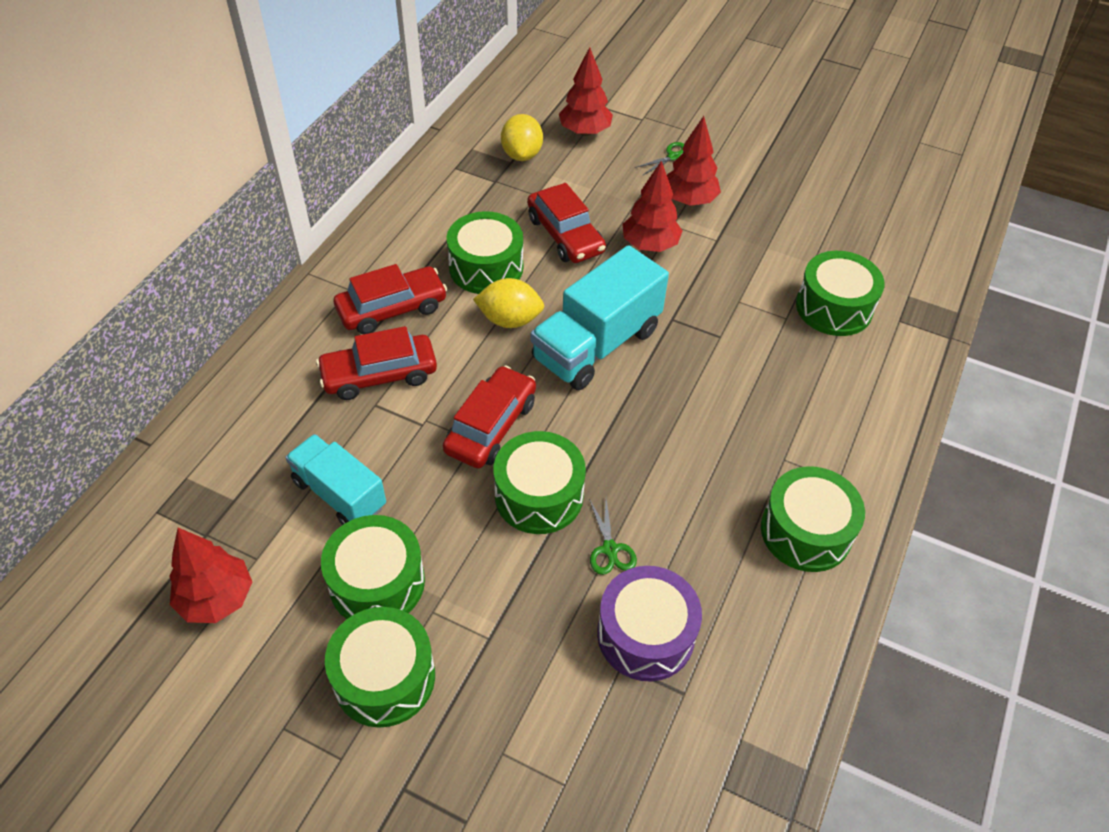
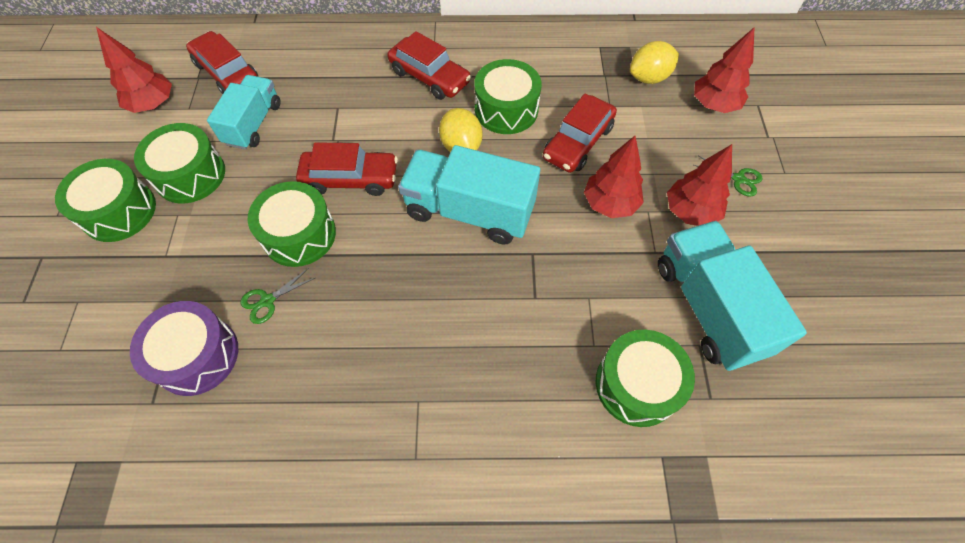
camera: 65 degrees right, 10 degrees up
(379, 375) = (365, 98): red car -> red car (227, 73)
(786, 234) = (709, 307): none -> turquoise truck
(806, 531) = (343, 447): green drum -> none

